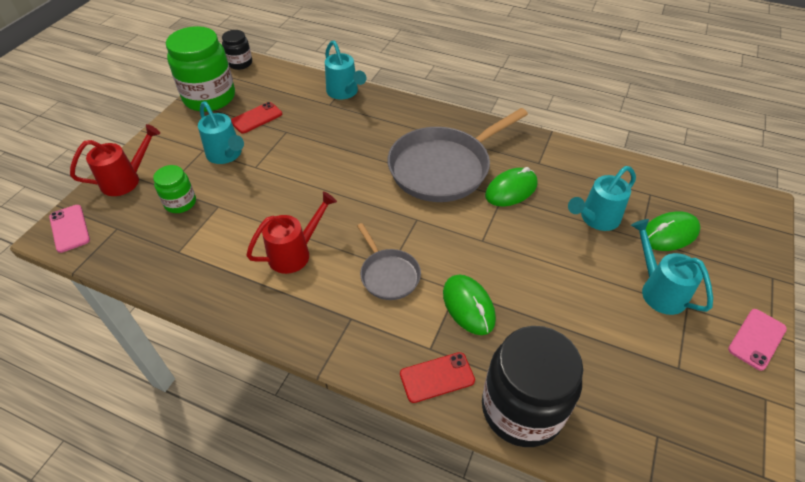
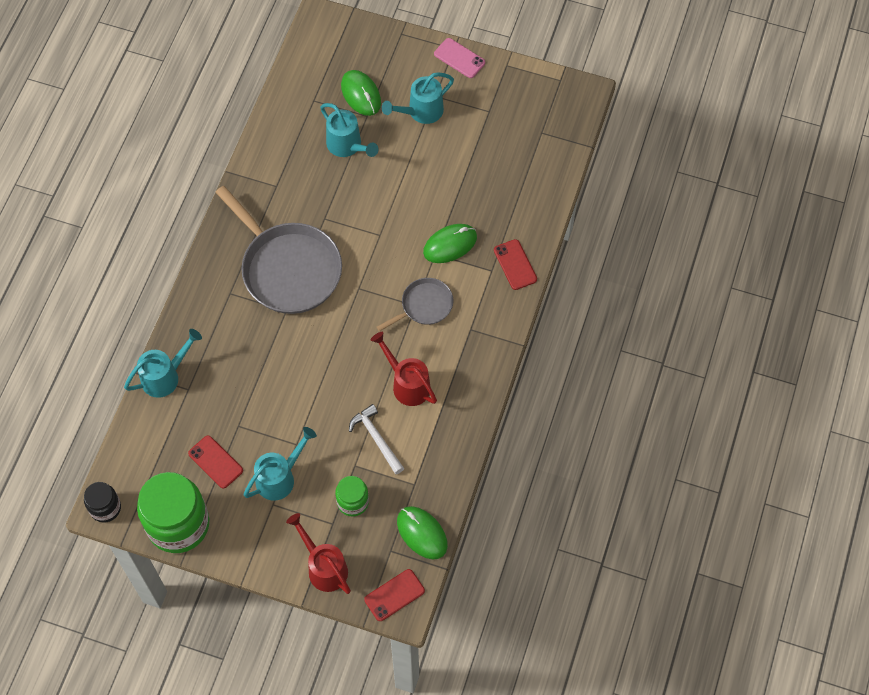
camera: 95 degrees left, 15 degrees up
(69, 228) = (394, 595): pink phone -> red phone
(240, 224) = (376, 438): none -> white hammer
(511, 190) = (315, 210): green mouse -> green mouse (422, 533)
(522, 408) = (532, 210): black jar -> none

